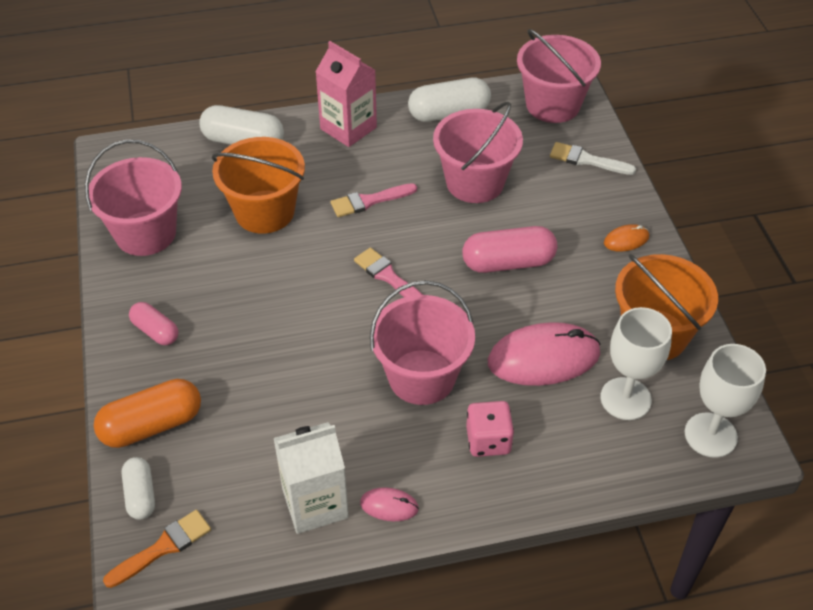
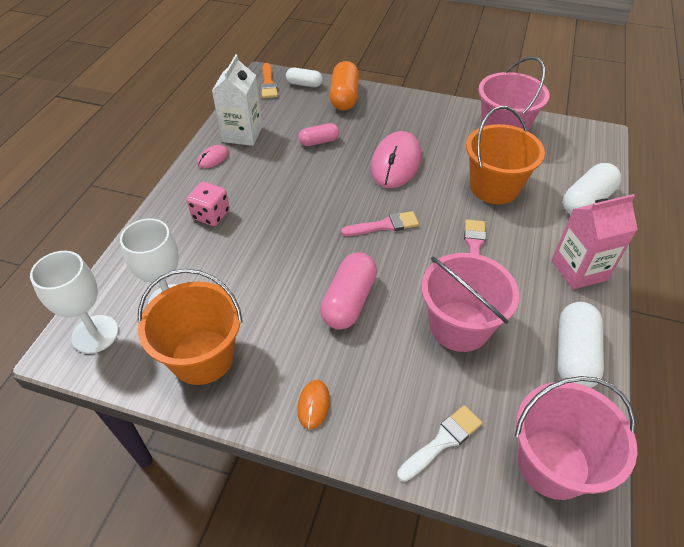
camera: 120 degrees right, 0 degrees up
(155, 331) = (412, 114): pink capsule -> pink capsule (319, 142)
(422, 377) = (284, 206): pink bucket -> none
(543, 358) = (244, 274): pink mouse -> pink mouse (396, 163)

